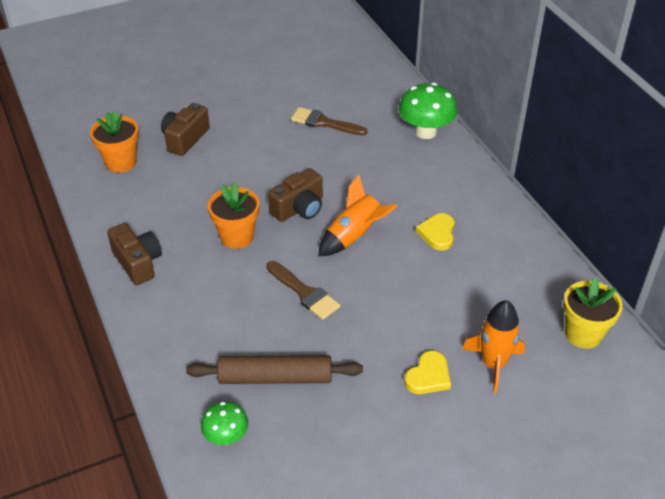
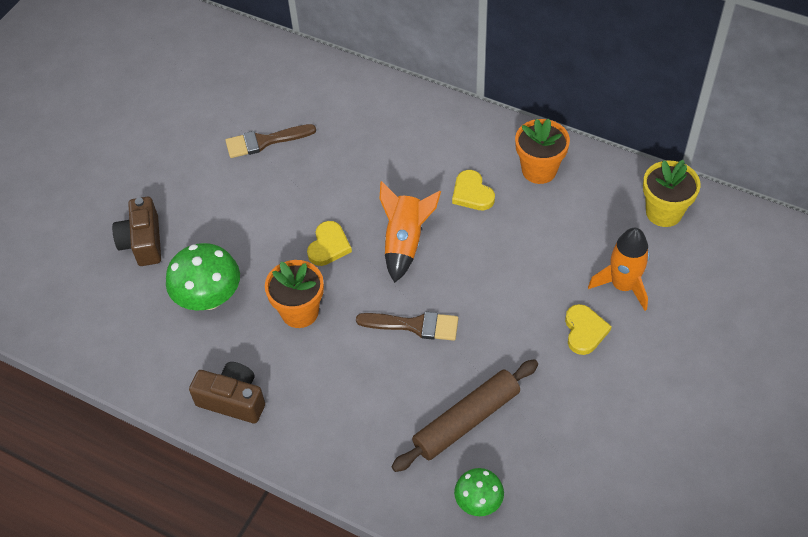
camera: 35 degrees left, 10 degrees up
(121, 162) = (102, 308): orange flower pot -> orange flower pot (539, 170)
(299, 208) = (328, 246): brown camera -> yellow heart
(425, 132) = (368, 95): green mushroom -> green mushroom (209, 298)

